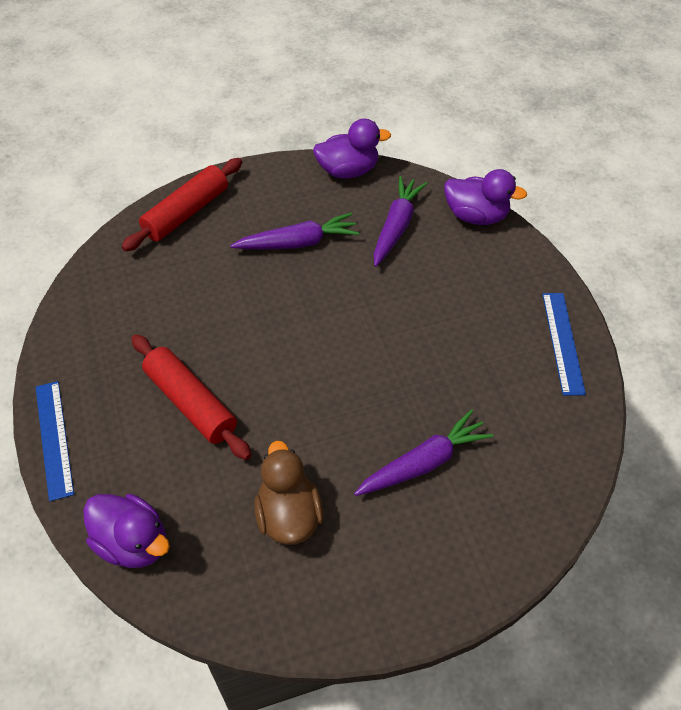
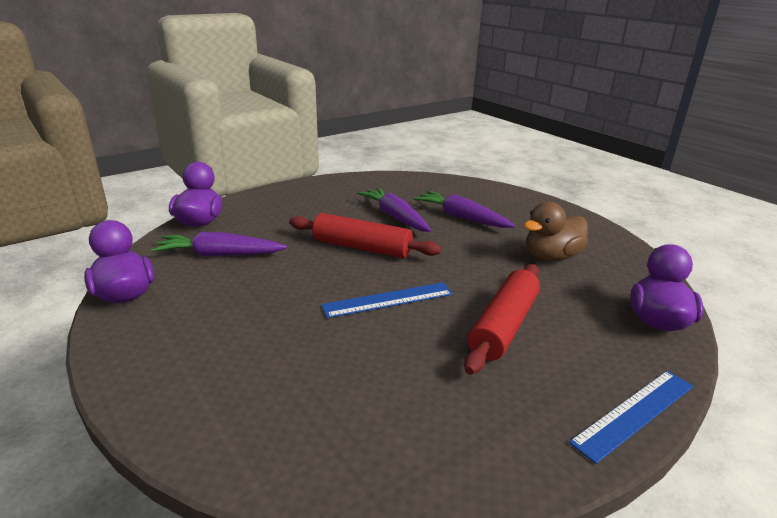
camera: 110 degrees left, 25 degrees down
(186, 213) = (212, 415): red rolling pin -> red rolling pin (362, 247)
(298, 243) = (255, 306): purple carrot -> purple carrot (395, 217)
(562, 342) = (329, 186): blue ruler -> blue ruler (388, 300)

